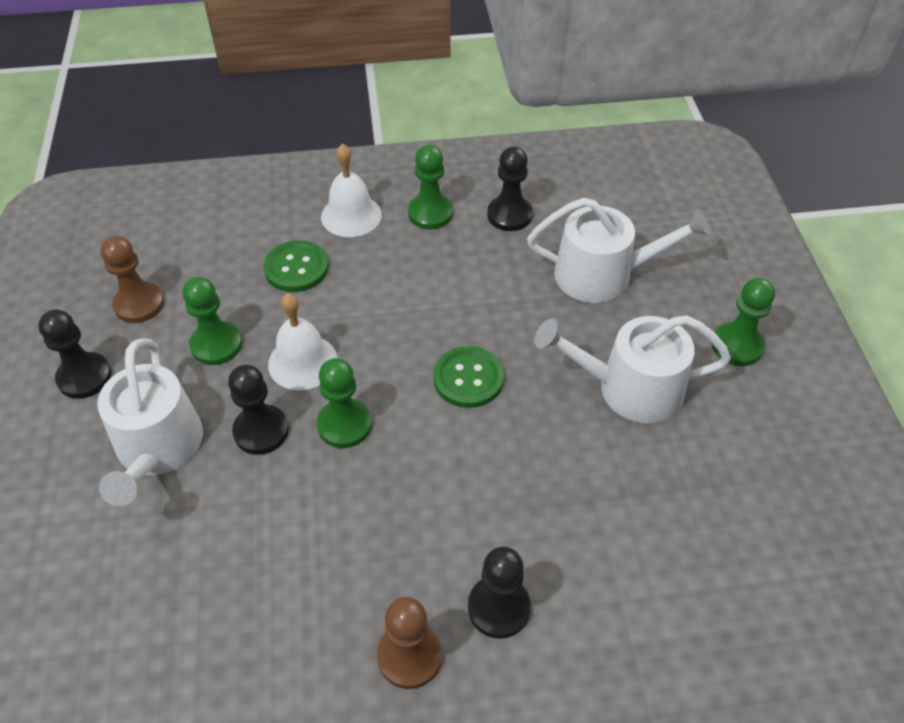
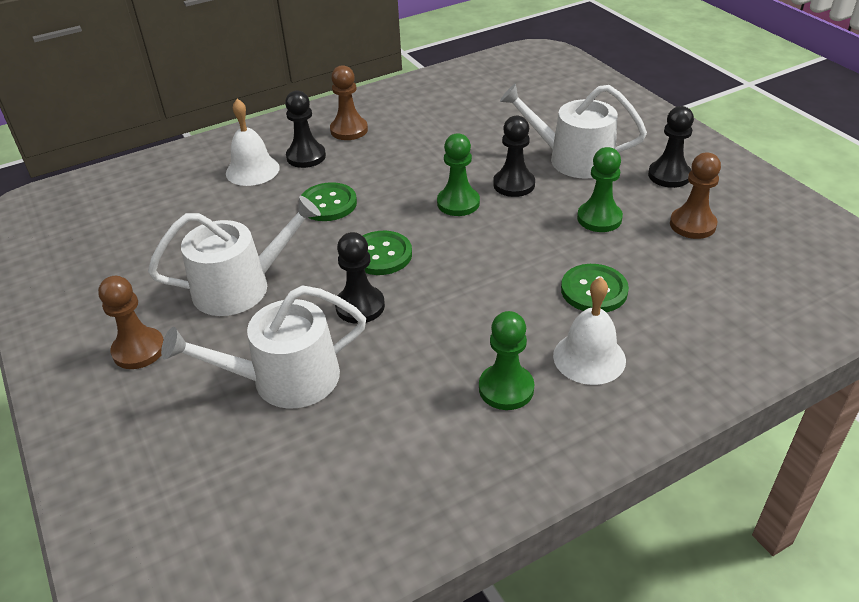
camera: 160 degrees right, 10 degrees down
(157, 449) = (572, 159): white watering can -> white watering can turned 45 degrees counterclockwise
(302, 362) = (521, 227): white bell -> white bell (252, 170)
(499, 485) = (328, 204): none -> green button
(509, 215) = (414, 417): black pawn -> black pawn (360, 306)
(737, 346) = (139, 350): green pawn -> brown pawn

